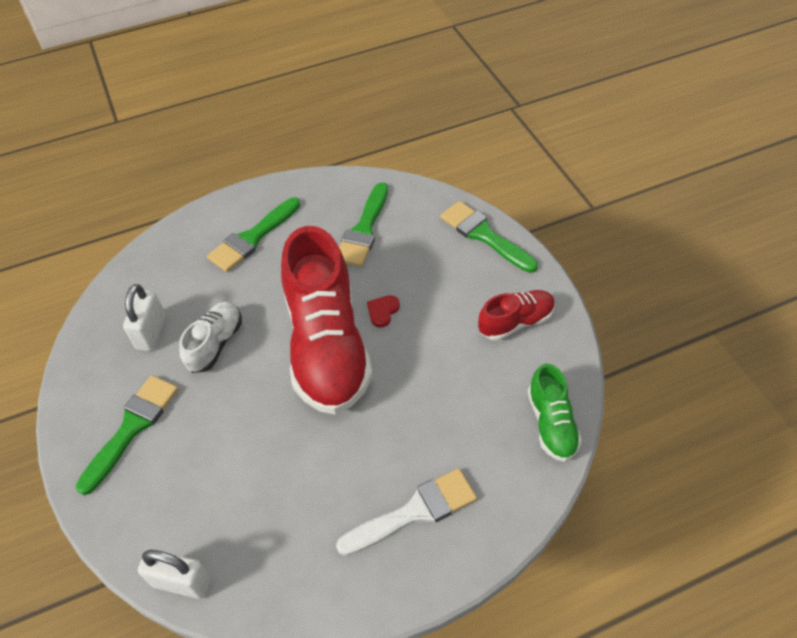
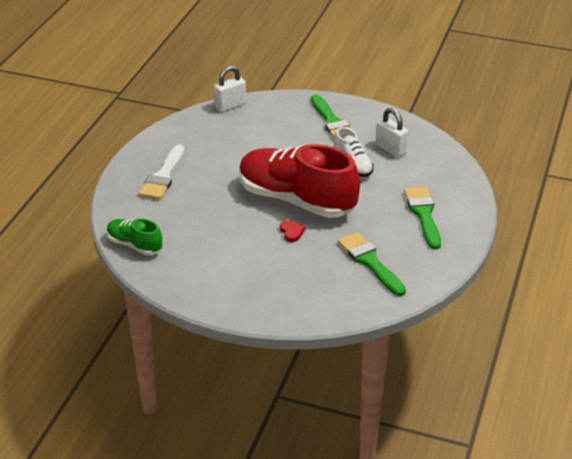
camera: 130 degrees right, 15 degrees down
(484, 235) = (293, 311): green brush -> none
(516, 322) = (209, 276): red shoe -> none

